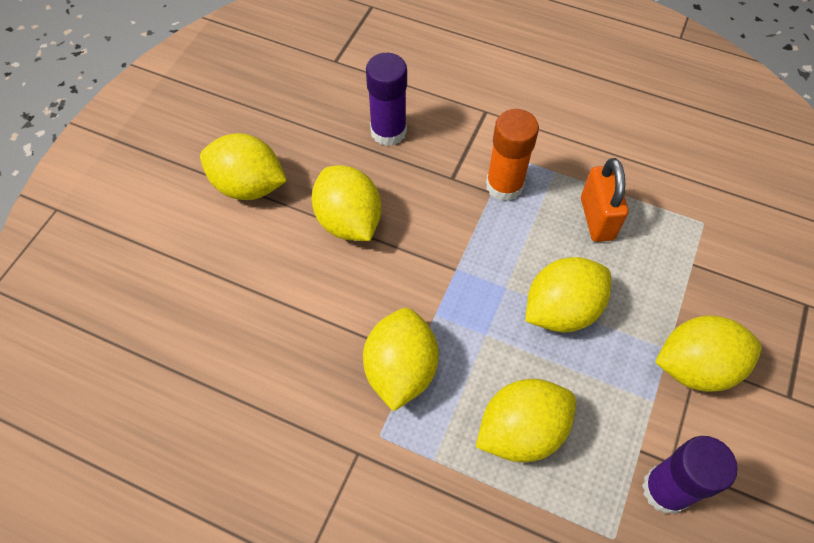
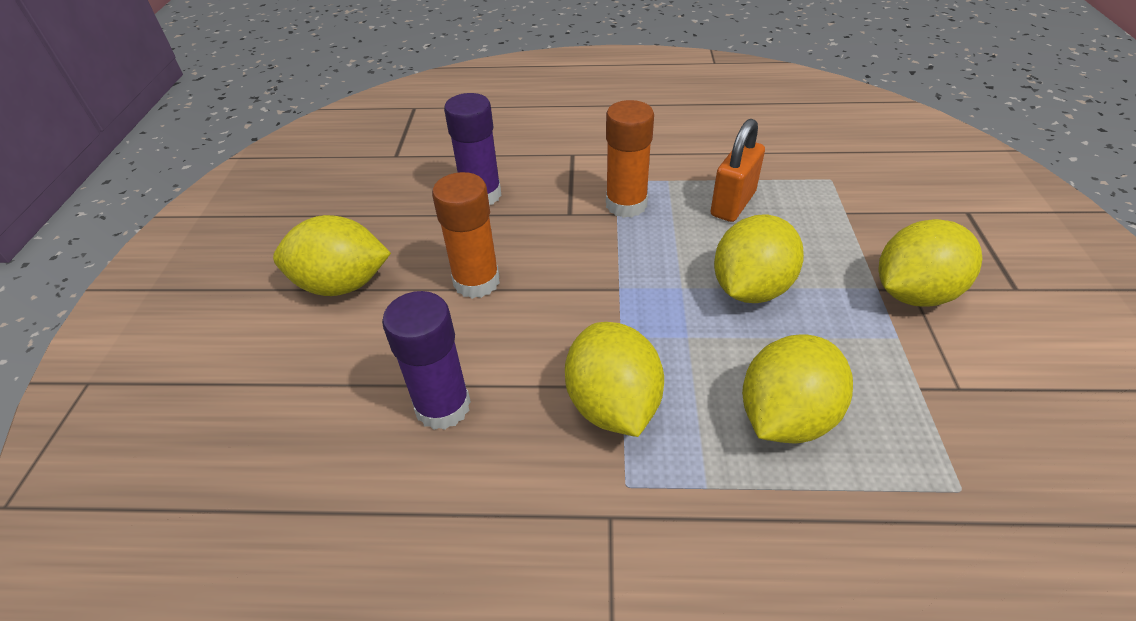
camera: 20 degrees left, 15 degrees down
(349, 221) = (476, 282): yellow lemon -> orange glue stick
(597, 218) = (732, 204): orange padlock -> orange padlock turned 60 degrees clockwise
(665, 489) = (974, 416): purple glue stick -> purple glue stick (443, 406)

